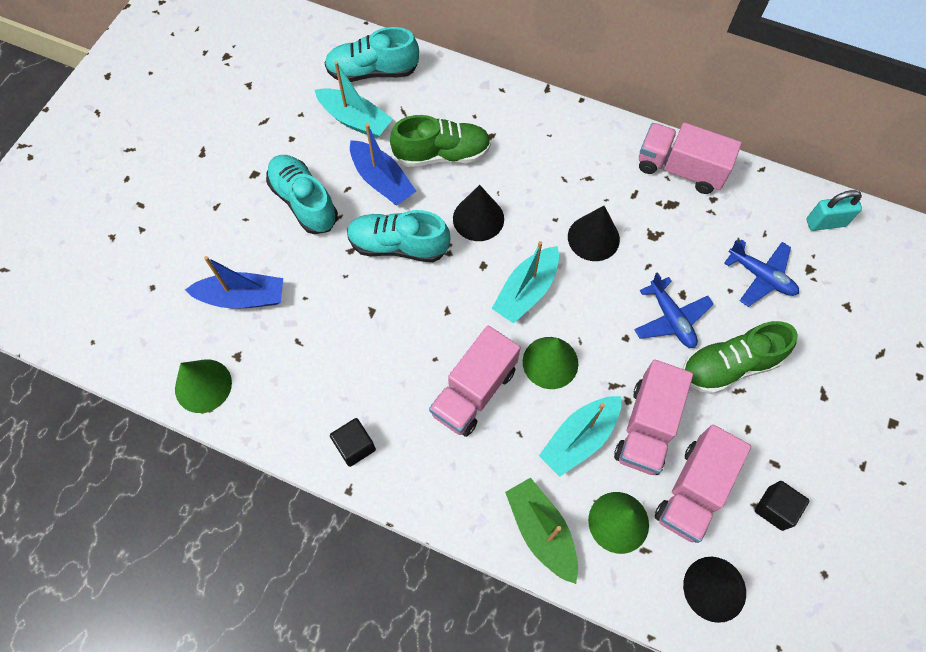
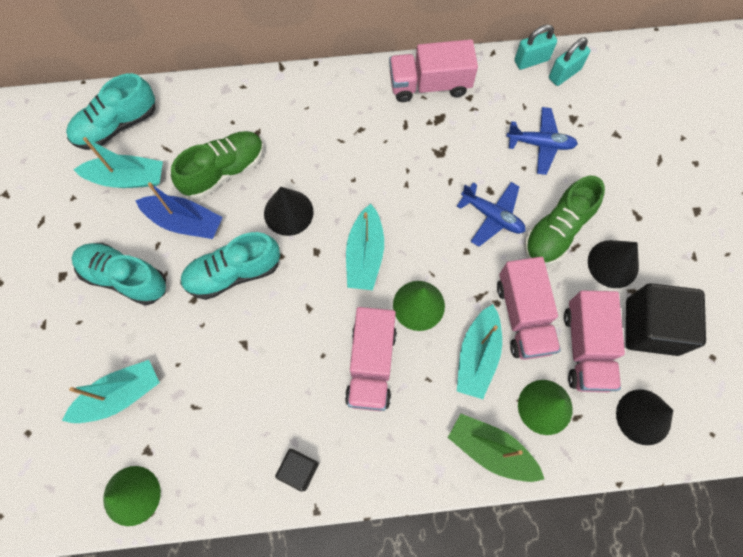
camera: 30 degrees left, 5 degrees up
(242, 297) = (120, 395): blue boat -> turquoise boat
(593, 238) = (393, 179): black cone -> black cone (613, 264)
(775, 508) = (651, 327): black cube -> black cube, size x1.91
(798, 194) = (531, 60): none -> turquoise padlock

